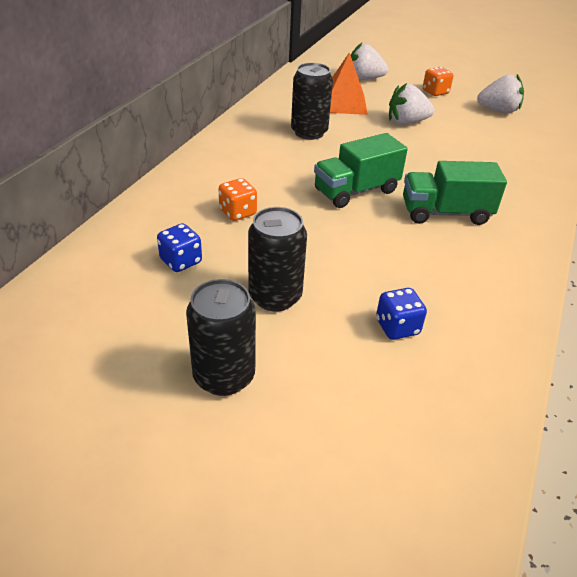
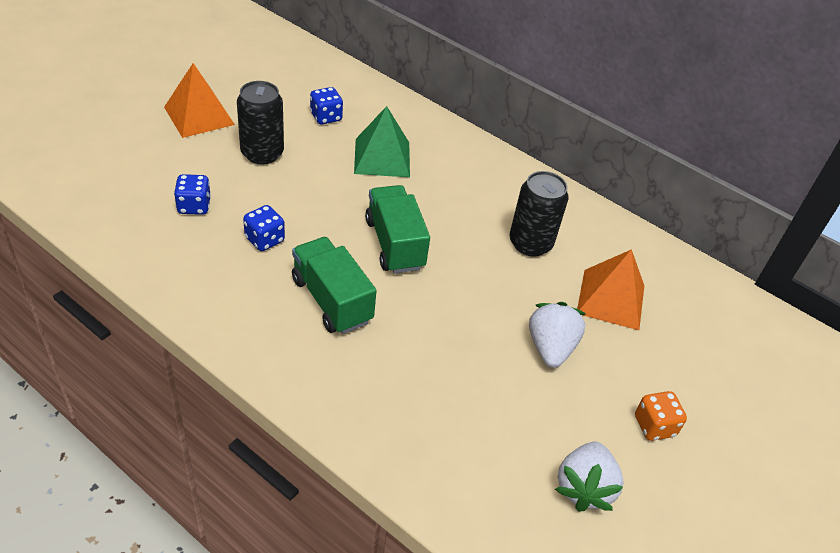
camera: 100 degrees right, 5 degrees up
(224, 376) = (199, 115): black can -> orange pyramid
(238, 212) = (382, 157): orange dice -> green pyramid
(364, 79) = (698, 349): white strawberry -> none
(407, 264) = (264, 239): none -> blue dice
(445, 213) = (332, 300): green truck -> green truck turned 45 degrees counterclockwise

